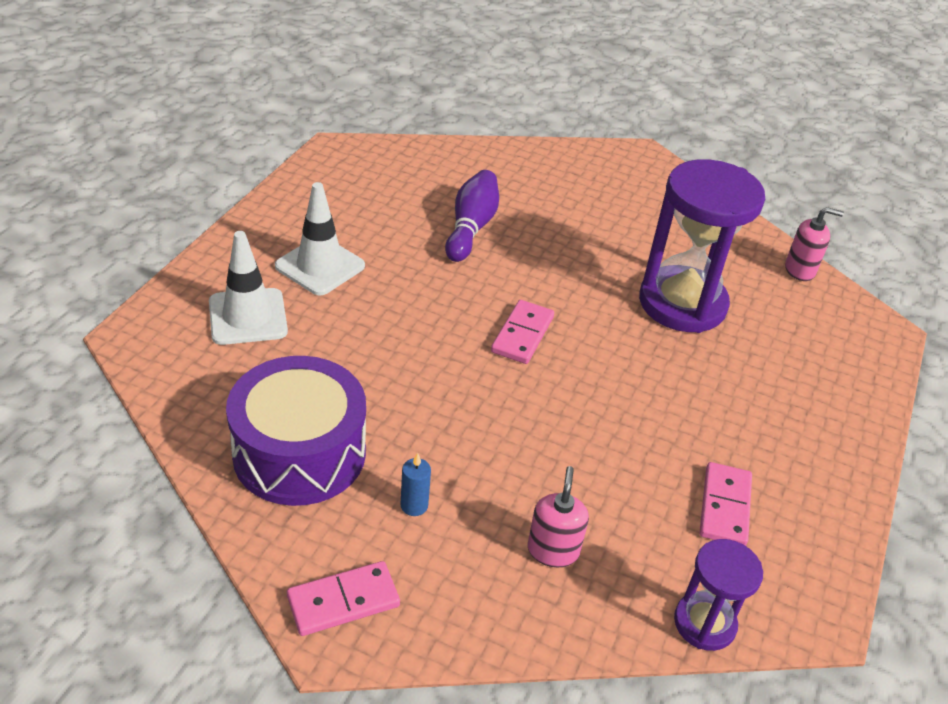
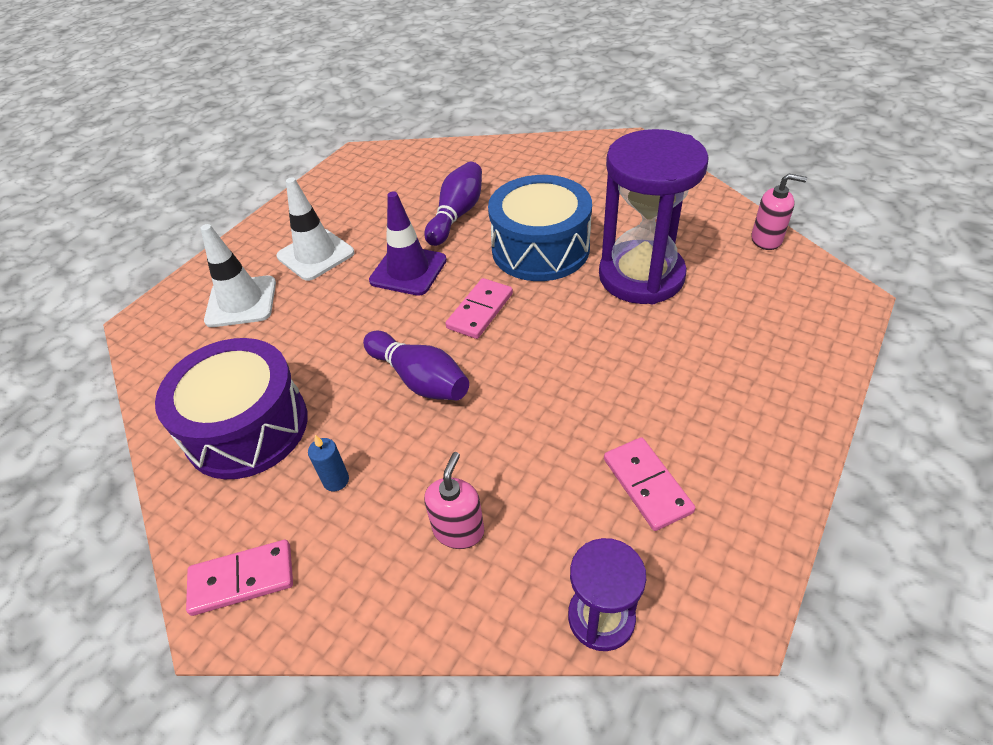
camera: 15 degrees right, 5 degrees up
(432, 288) = (408, 270): none -> purple traffic cone
(475, 405) = (419, 379): none -> purple bowling pin
(571, 270) = (540, 249): none -> blue drum
(725, 507) = (647, 485): pink domino -> pink domino turned 45 degrees counterclockwise

